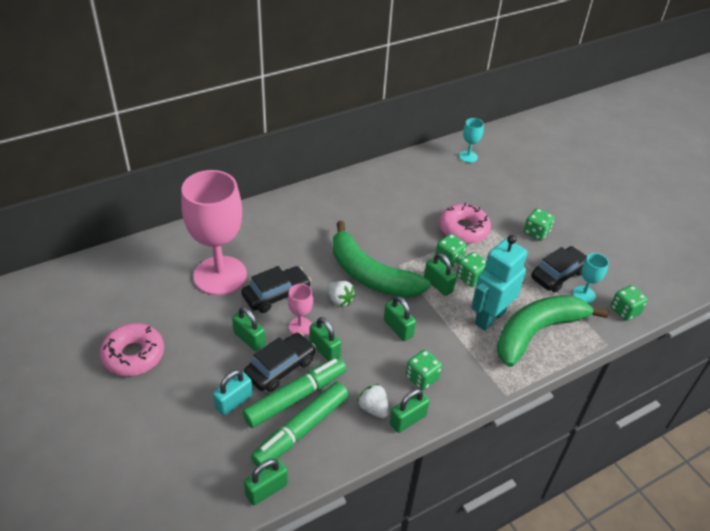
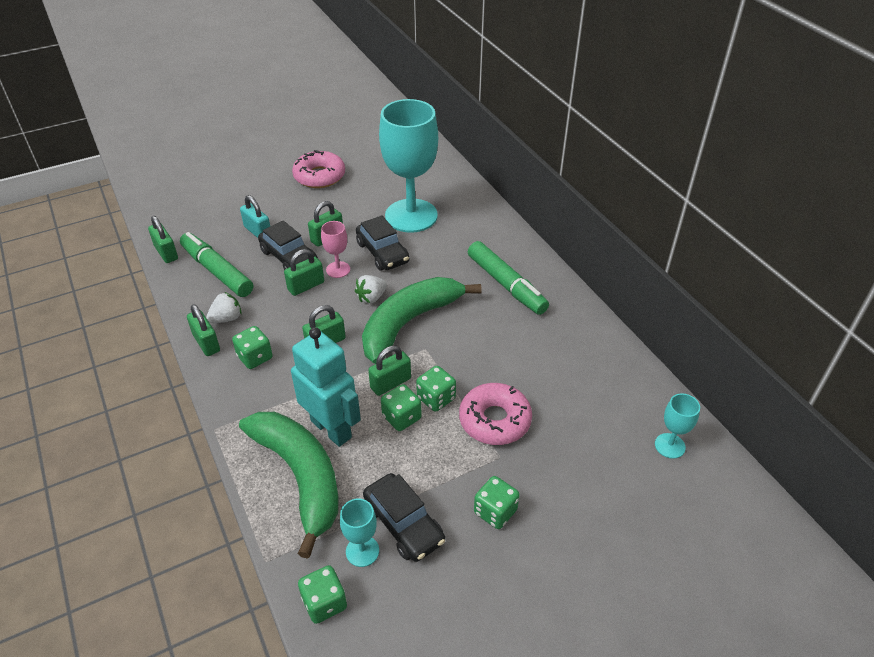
camera: 95 degrees right, 0 degrees up
(220, 275) = (411, 216): pink goblet -> turquoise goblet
(295, 397) = (253, 267): green marker -> green marker (506, 284)

